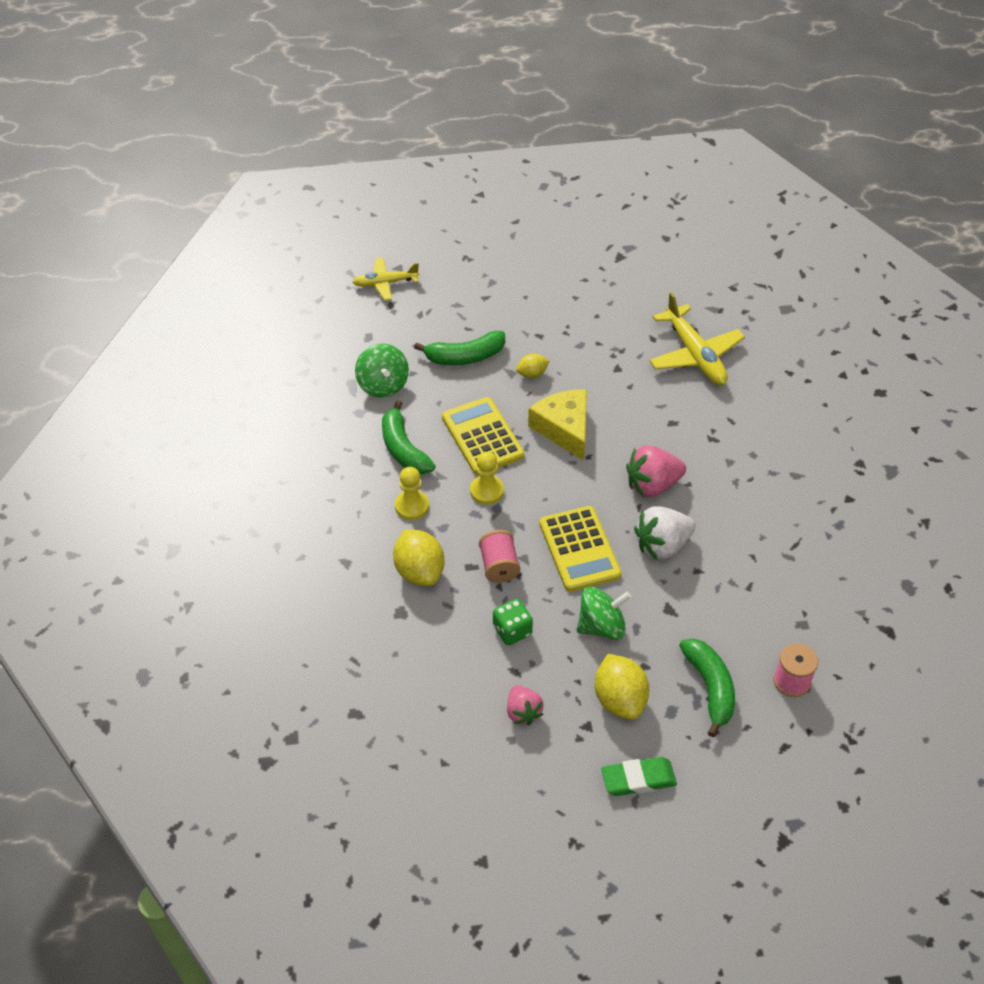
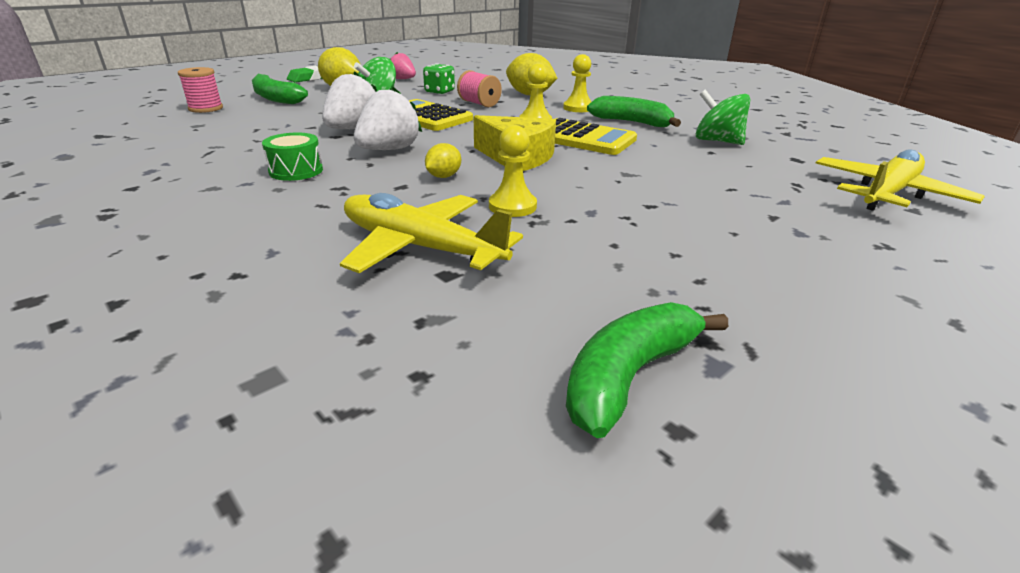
camera: 145 degrees right, 20 degrees down
(385, 283) = (887, 194): yellow plane -> yellow plane, size x1.62
(465, 356) = (690, 171): green banana -> green banana (629, 376)
(532, 374) = (605, 178): yellow lemon -> yellow lemon (443, 176)
(620, 369) = (512, 206): none -> yellow pawn
(652, 485) = (389, 150): pink strawberry -> white strawberry
(735, 477) = (296, 171): none -> green drum

